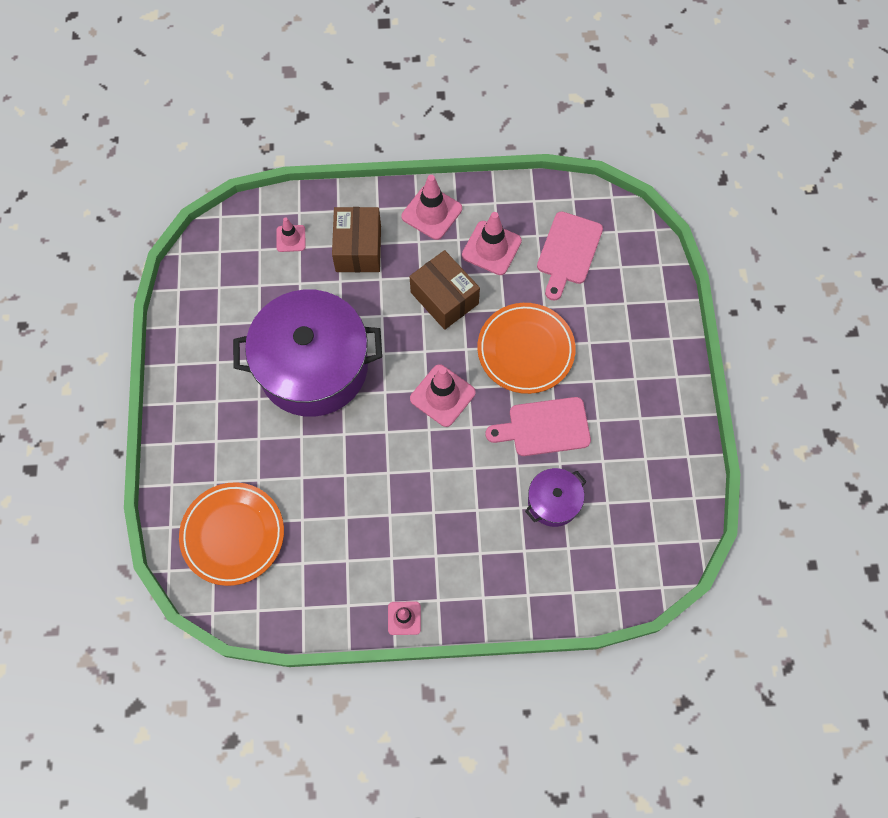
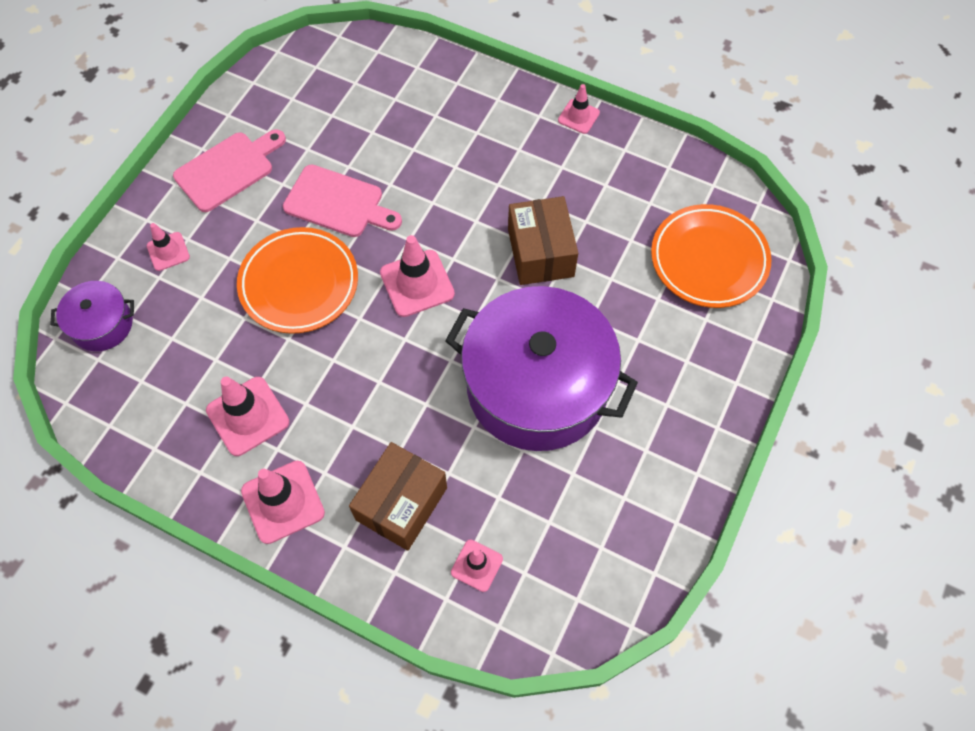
camera: 150 degrees left, 5 degrees down
(444, 298) = (343, 386): brown box -> brown box (540, 253)
(553, 501) = (379, 139): purple pot -> purple pot (102, 324)
(568, 252) = (168, 364): pink cutting board -> pink cutting board (228, 169)
(635, 324) = (168, 251): none -> pink traffic cone

